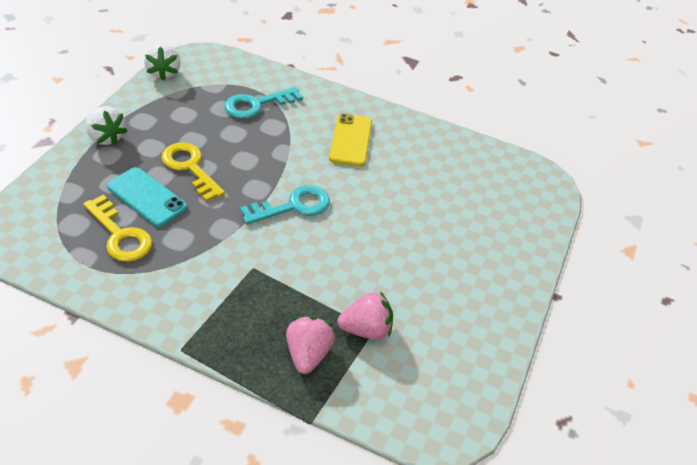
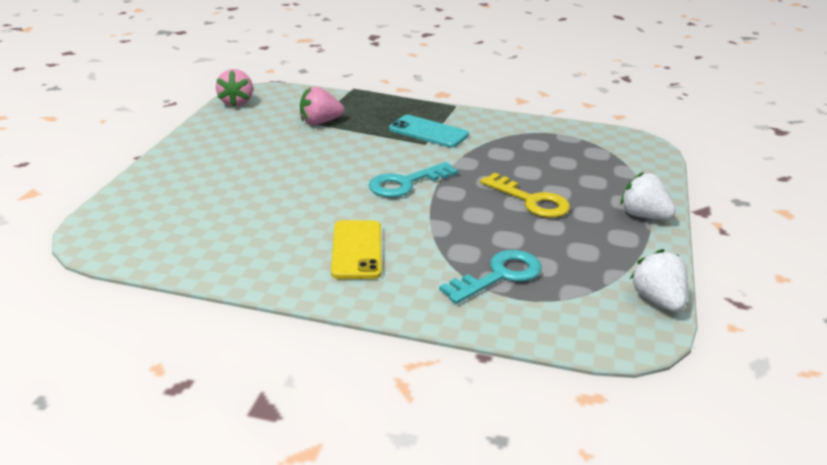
camera: 175 degrees right, 15 degrees down
(120, 235) = (551, 150): yellow key -> none
(147, 197) = (552, 175): turquoise phone -> turquoise phone (428, 132)
(308, 354) = (363, 110): pink strawberry -> pink strawberry (236, 102)

